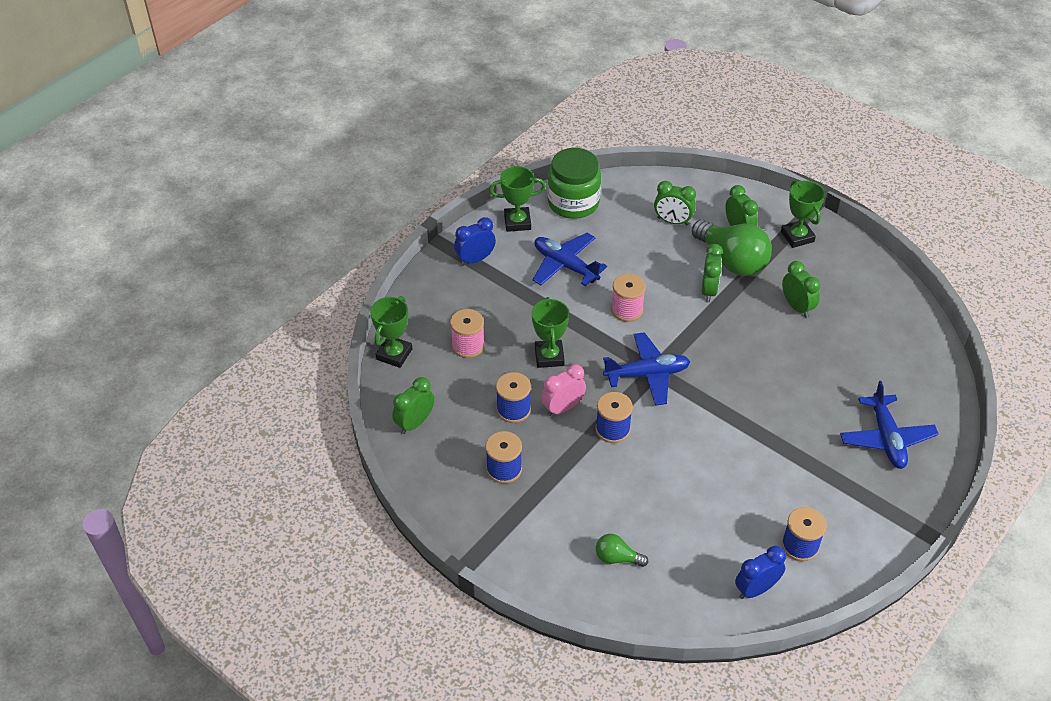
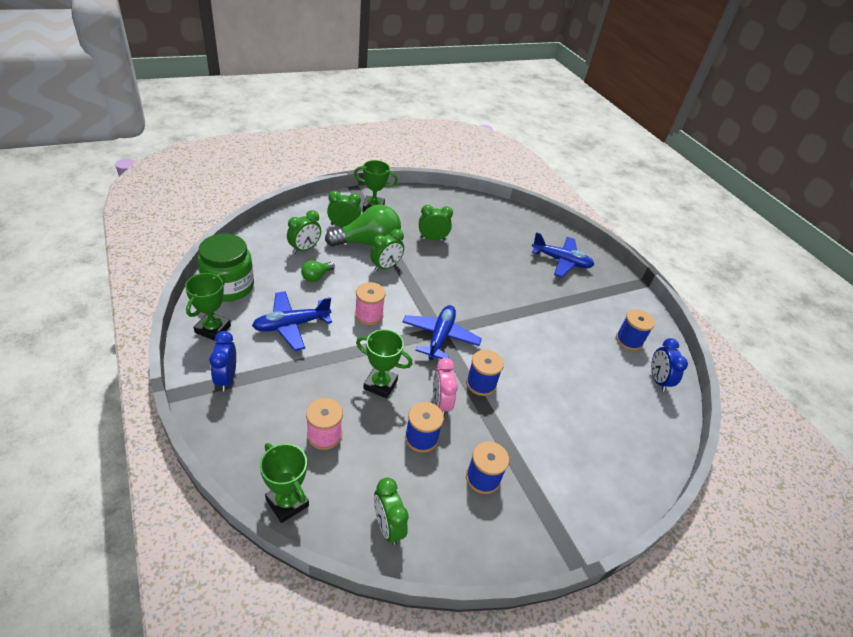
camera: 70 degrees left, 5 degrees down
(617, 558) = (606, 445): green light bulb -> green light bulb (316, 277)
(709, 290) = (386, 267): green clock -> green clock turned 105 degrees clockwise

